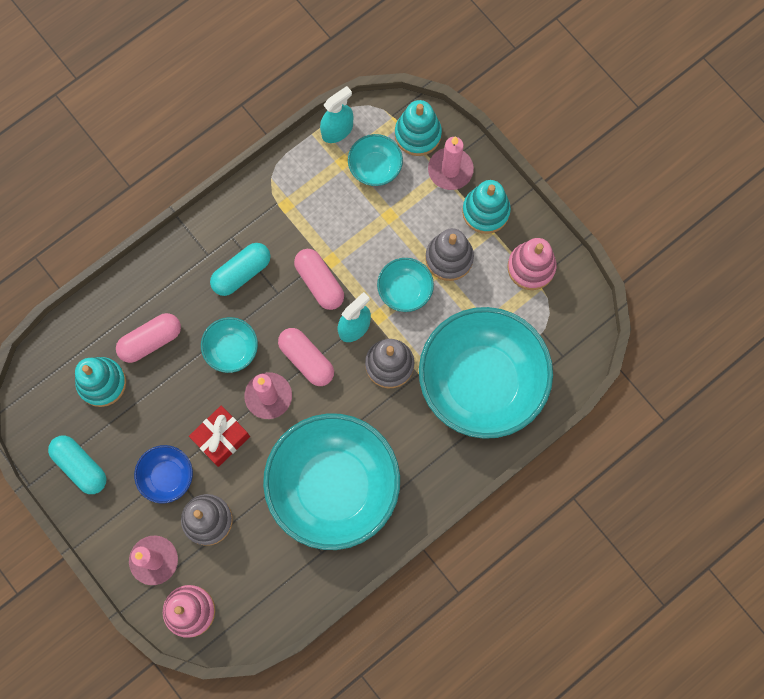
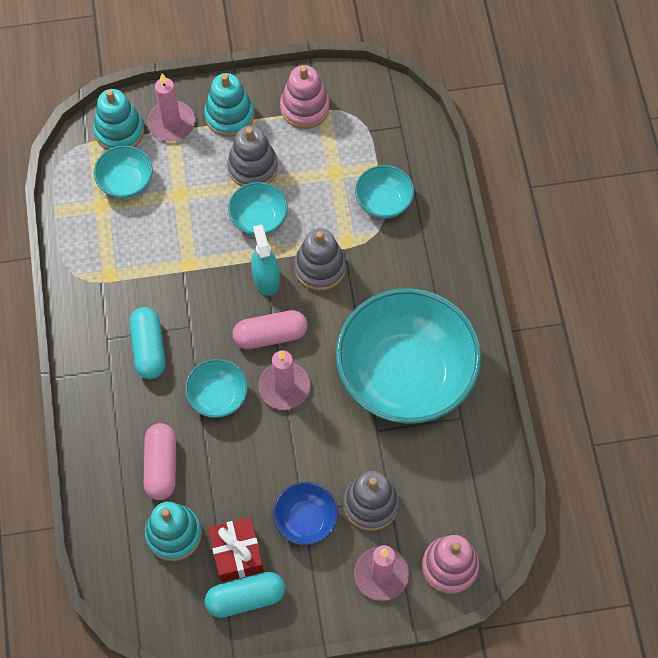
camera: 60 degrees left, 10 degrees down
(221, 438) = (298, 450): red gift -> red gift (236, 553)
(319, 282) = (204, 286): pink capsule -> none
(337, 130) = (67, 194): turquoise spray bottle -> none
(481, 382) = (383, 202): turquoise bowl -> turquoise bowl, size x0.44

